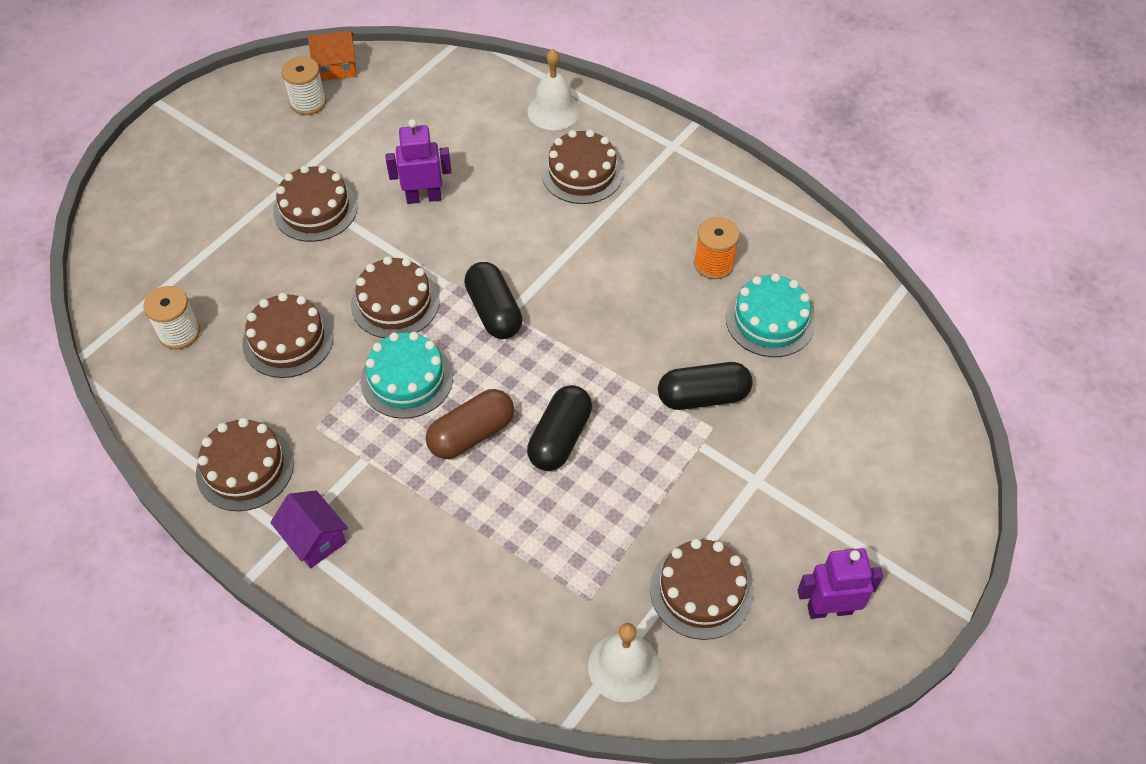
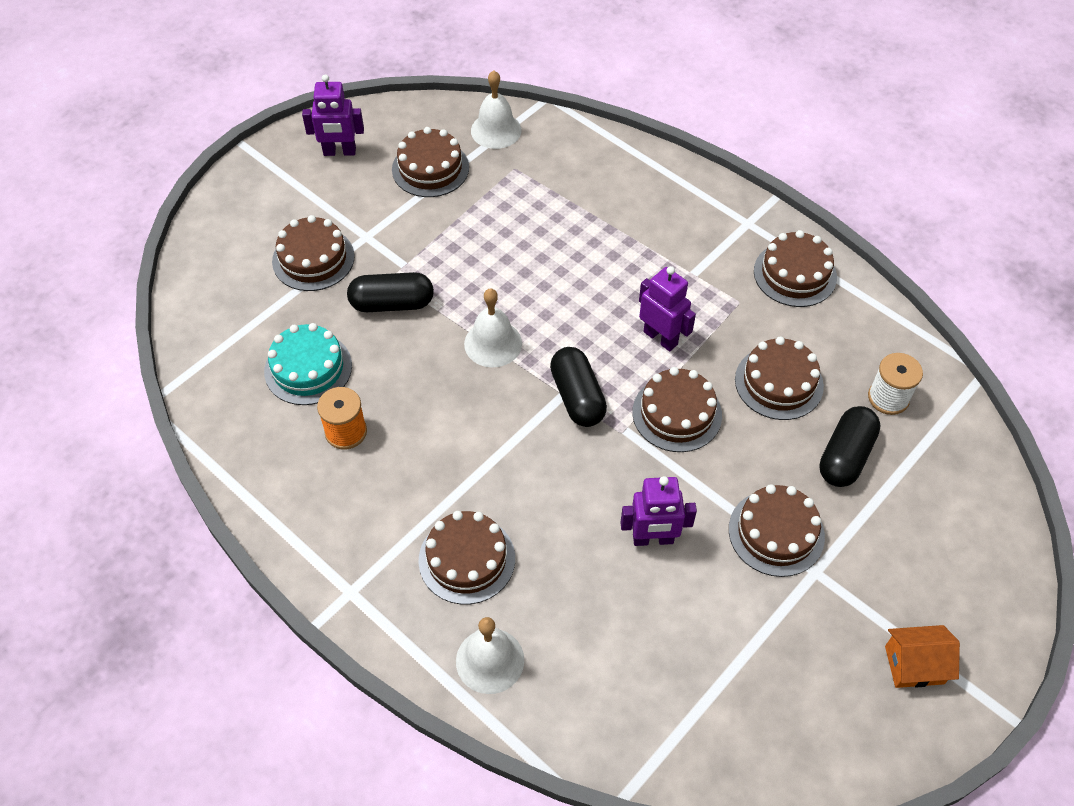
camera: 175 degrees left, 0 degrees up
(308, 102) = (812, 702): white spool -> none
(314, 538) = (727, 220): purple house -> none
(336, 67) = (783, 767): orange house -> orange house (914, 665)
(407, 379) = (660, 338): turquoise cake -> purple robot
(471, 434) = (601, 287): brown capsule -> none
(560, 438) = (524, 278): black capsule -> black capsule (845, 456)
(585, 360) = (493, 343): none -> white bell
(808, 445) = (313, 259): none -> brown cake

